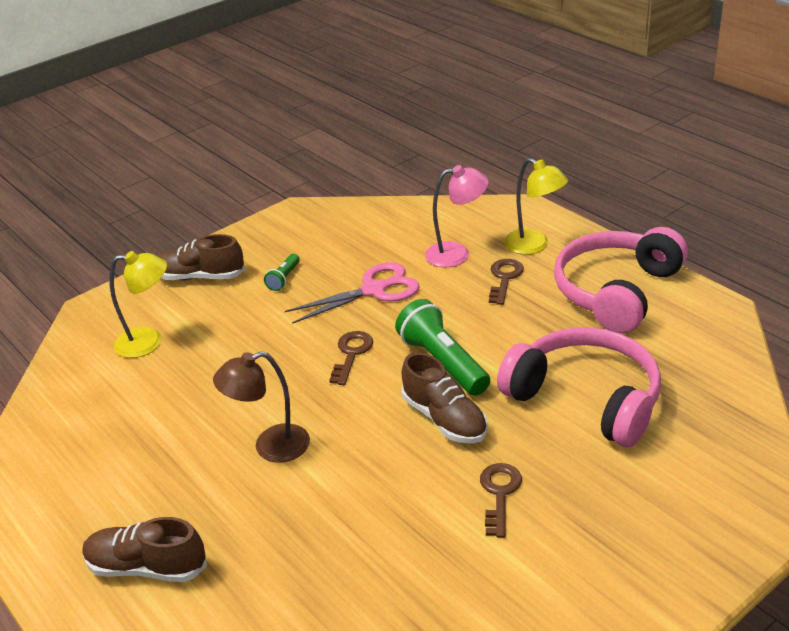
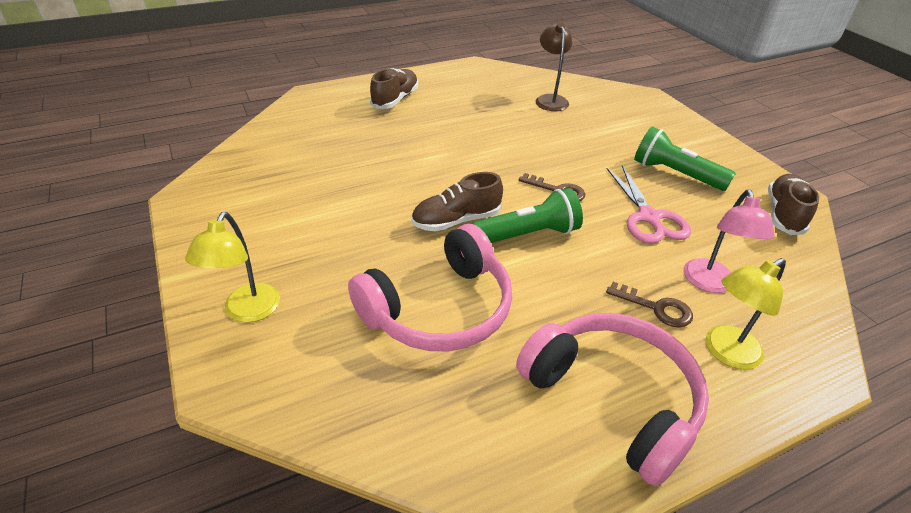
camera: 100 degrees right, 5 degrees up
(149, 342) = (601, 112): yellow lamp -> yellow lamp (247, 312)
(200, 277) = (683, 137): brown shoe -> brown shoe (784, 214)
(270, 447) = (468, 144): brown lamp -> brown lamp (550, 99)
(284, 279) = (675, 174): green flashlight -> green flashlight, size x2.01
(499, 494) = (361, 228): brown key -> none

